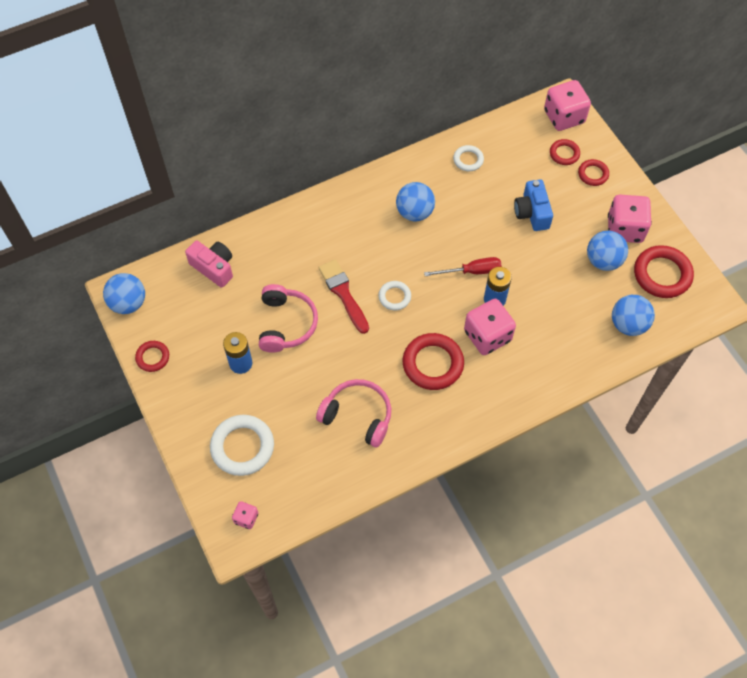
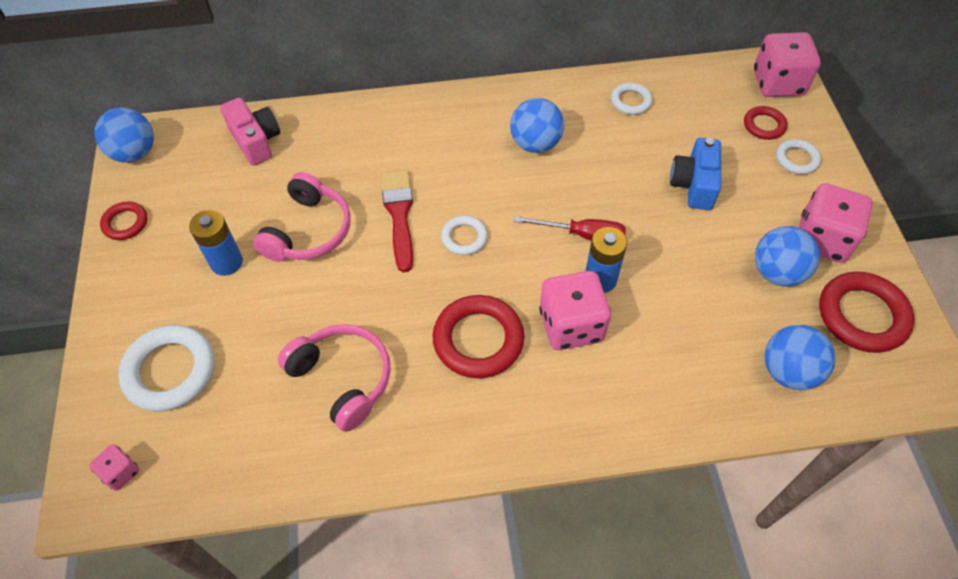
camera: 20 degrees right, 5 degrees down
(593, 174) = (796, 159): red ring -> white ring

